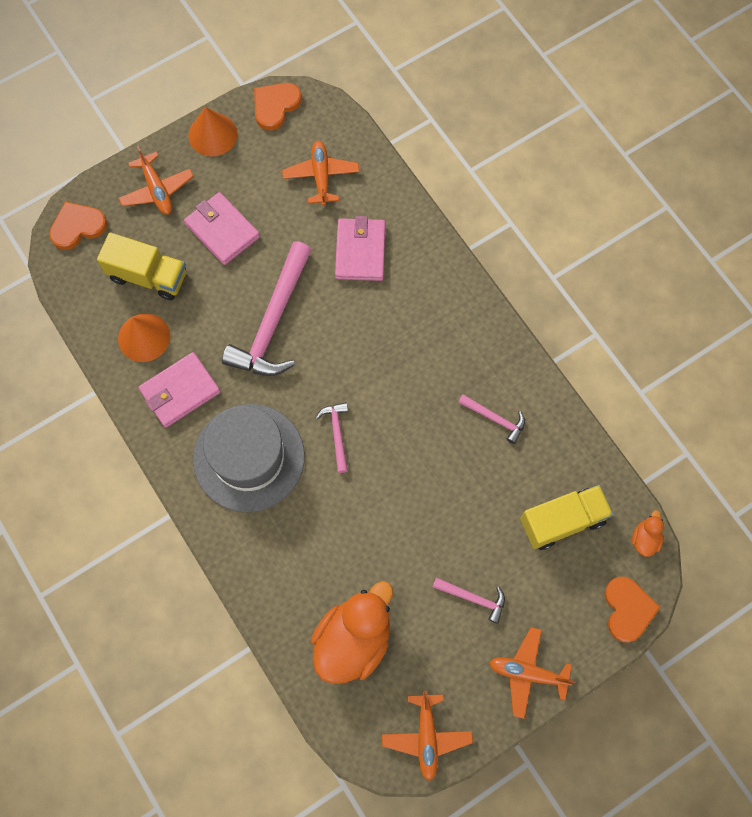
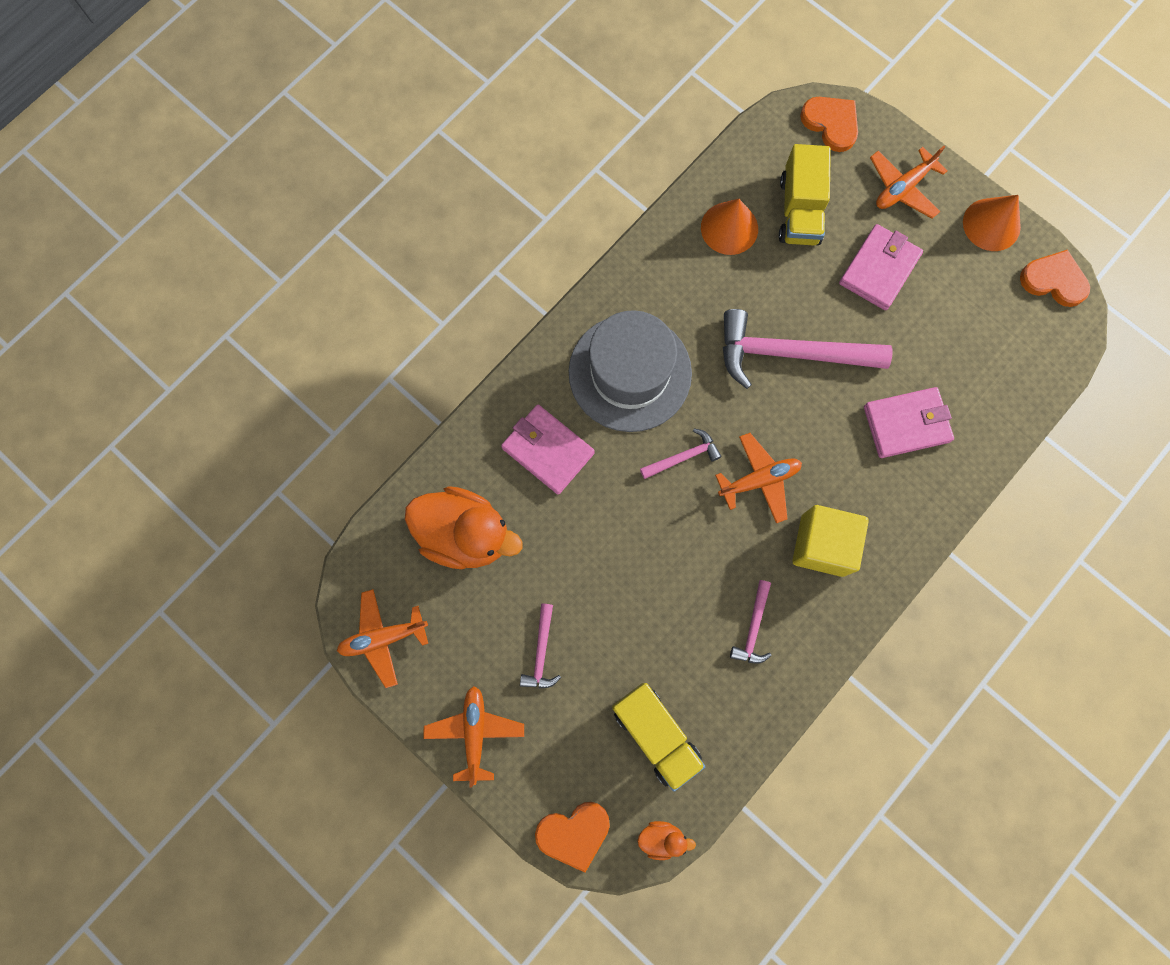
camera: 75 degrees right, 5 degrees up
(180, 391) = (681, 282): pink wallet -> pink wallet (548, 450)
(321, 176) = (984, 355): orange plane -> orange plane (759, 480)
(441, 345) = (822, 545): none -> yellow cube

